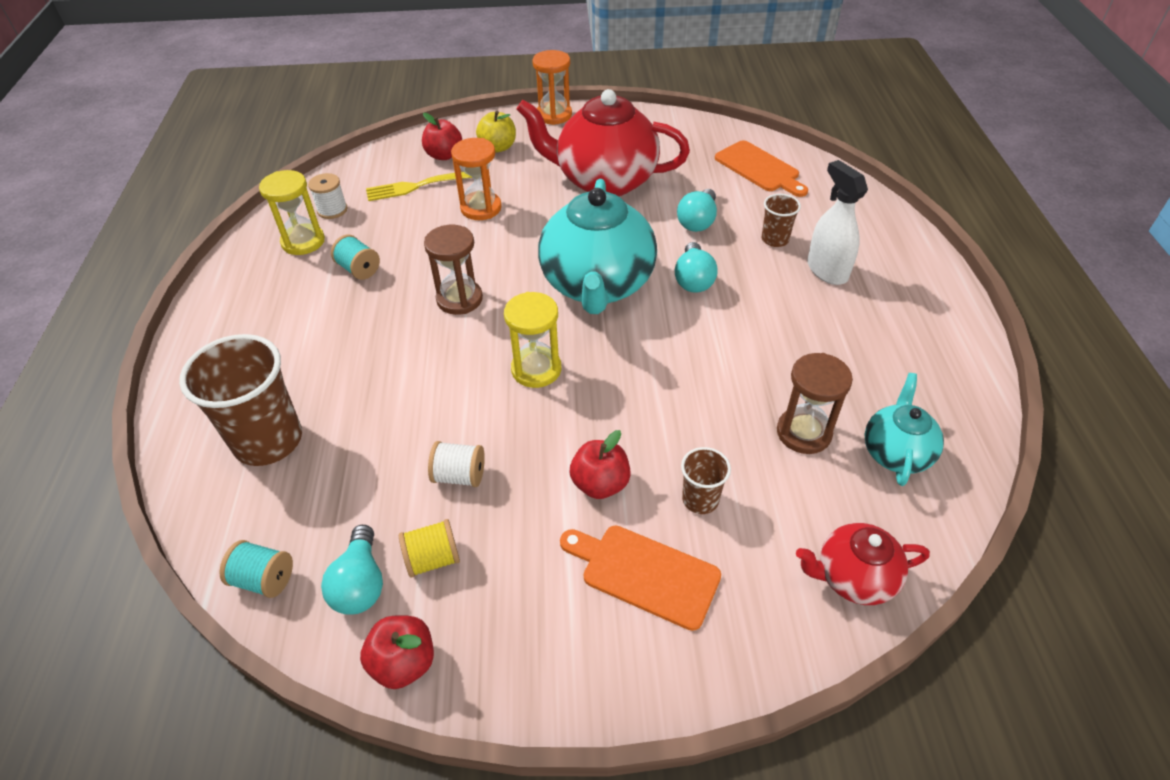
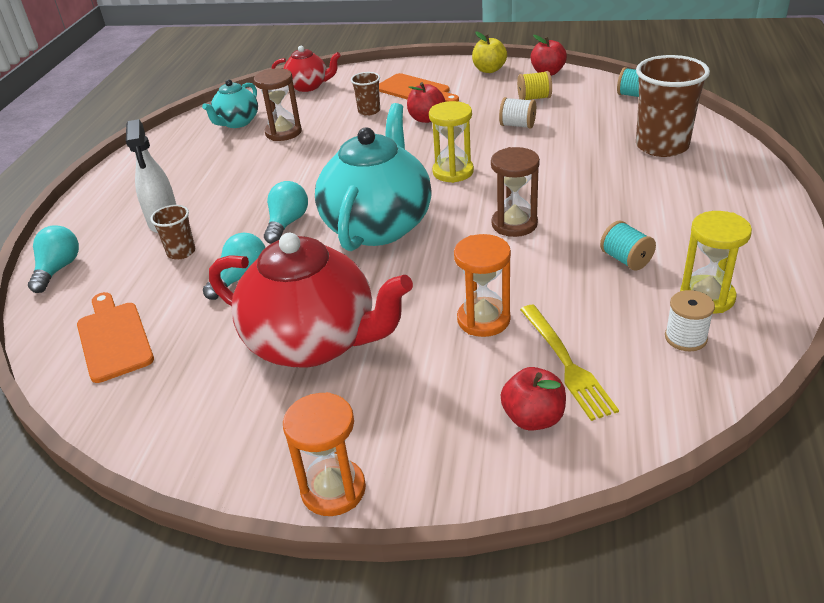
camera: 165 degrees left, 10 degrees down
(360, 584) = (576, 92): turquoise light bulb -> turquoise light bulb (58, 269)
(420, 185) = (566, 364): yellow fork -> yellow fork turned 75 degrees clockwise
(498, 147) = (445, 423): yellow apple -> yellow apple (489, 70)

